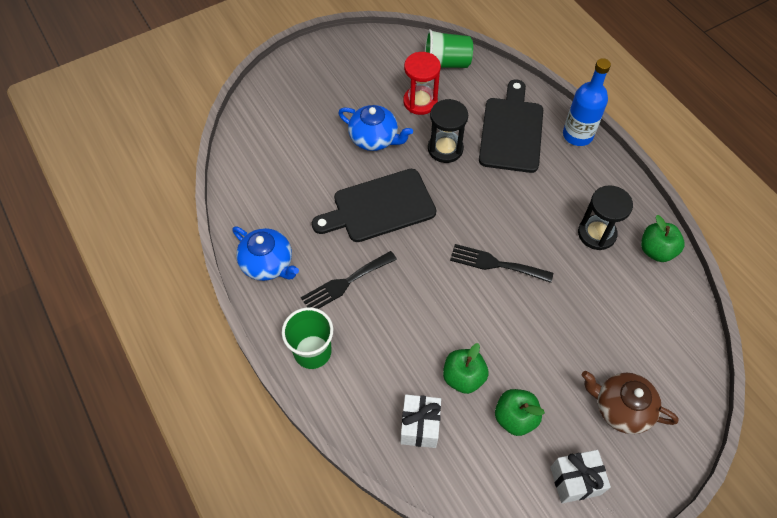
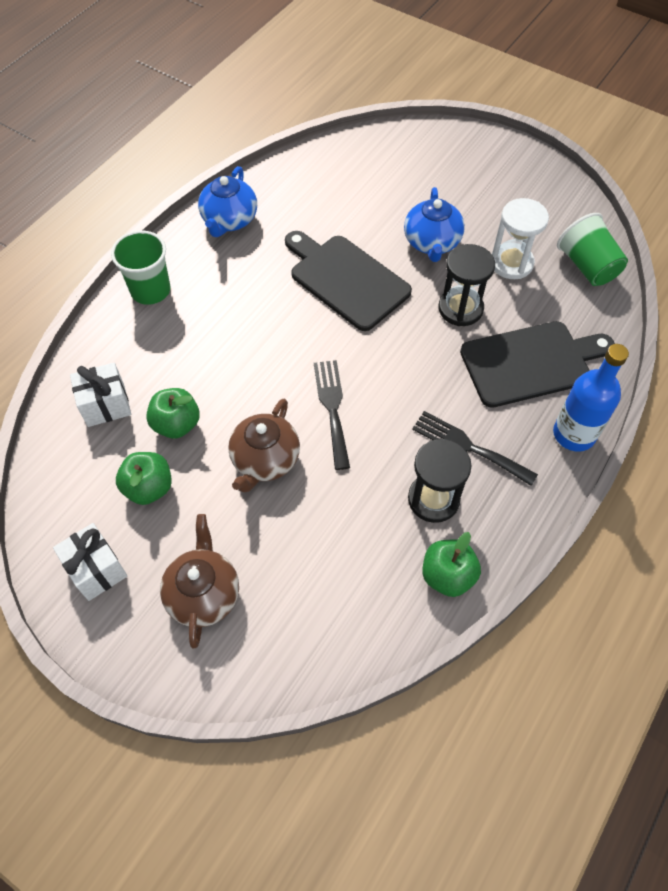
camera: 65 degrees right, 0 degrees up
(345, 283) = (239, 286): black fork -> black fork (468, 447)
(420, 102) = (511, 263): red hourglass -> white hourglass
(523, 326) = (265, 460): none -> brown teapot

